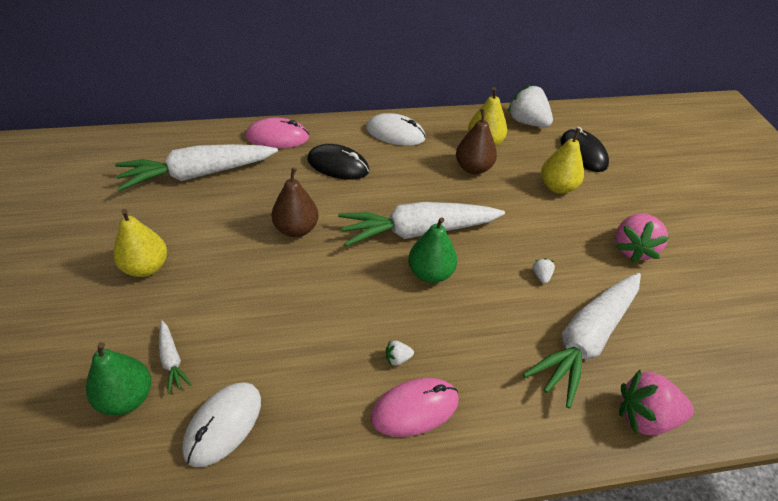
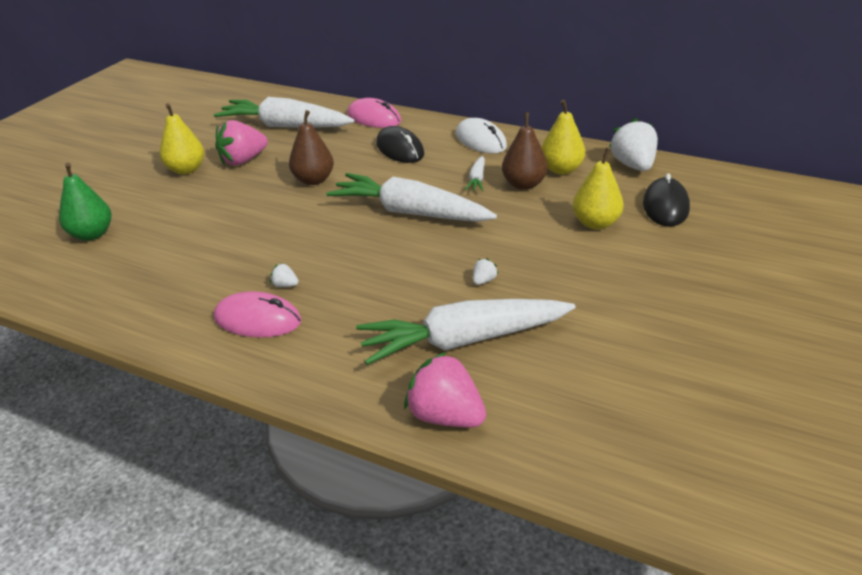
camera: 40 degrees right, 10 degrees down
(171, 360) = (139, 225): white carrot -> white carrot (477, 179)
(223, 425) = (126, 272): white mouse -> none
(430, 273) = (383, 243): green pear -> none
(632, 249) = (614, 296): pink strawberry -> pink strawberry (243, 160)

